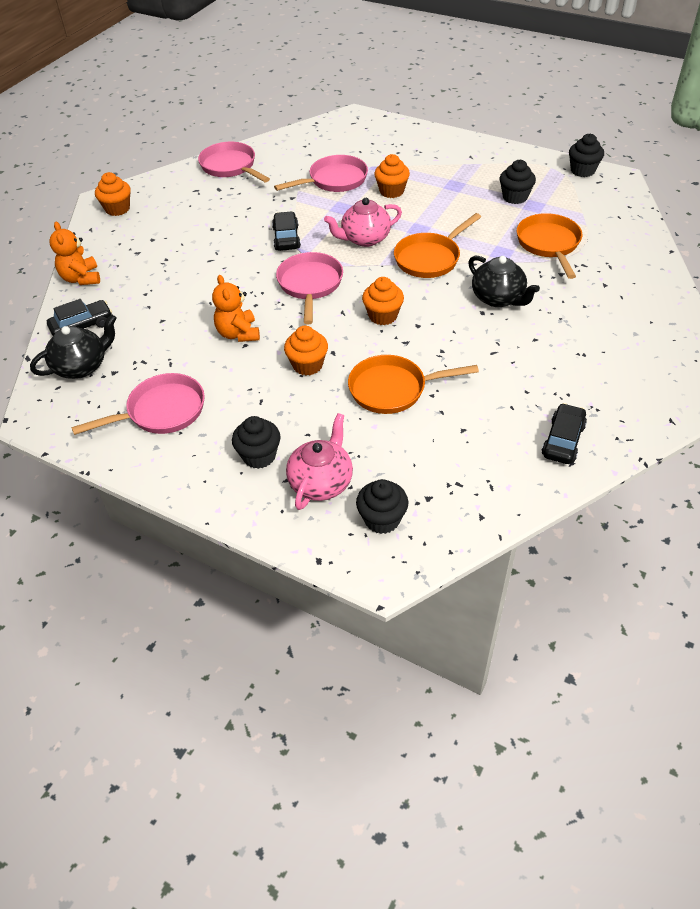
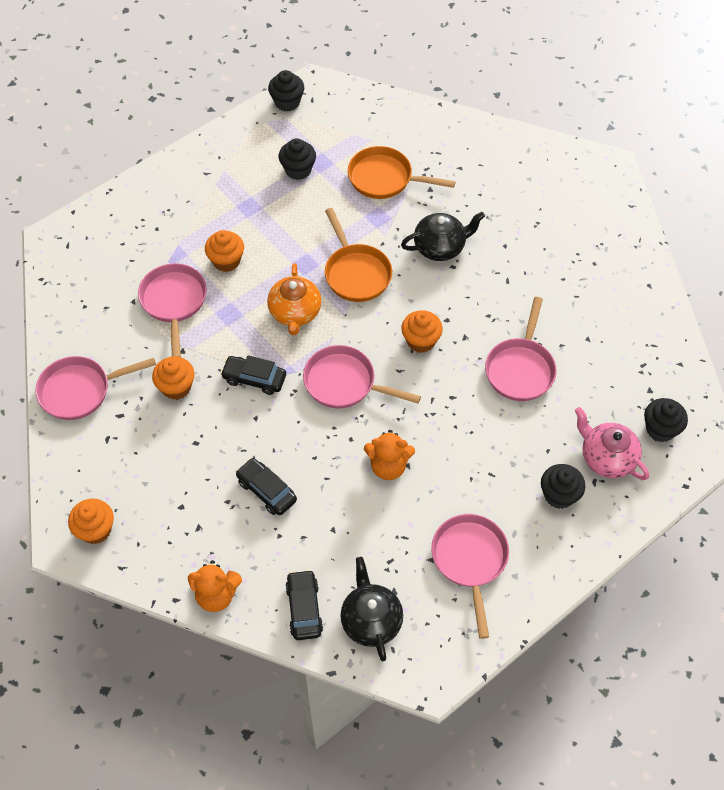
camera: 70 degrees left, 10 degrees up
(307, 365) = (460, 422): orange cupcake -> orange cupcake (176, 387)
(364, 239) = (295, 313): pink teapot -> orange teapot
(392, 389) = (520, 369): orange pan -> pink pan
(563, 440) = (625, 280): black car -> black car (266, 491)

